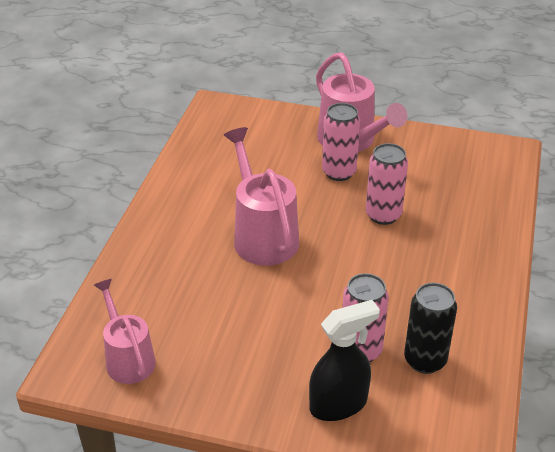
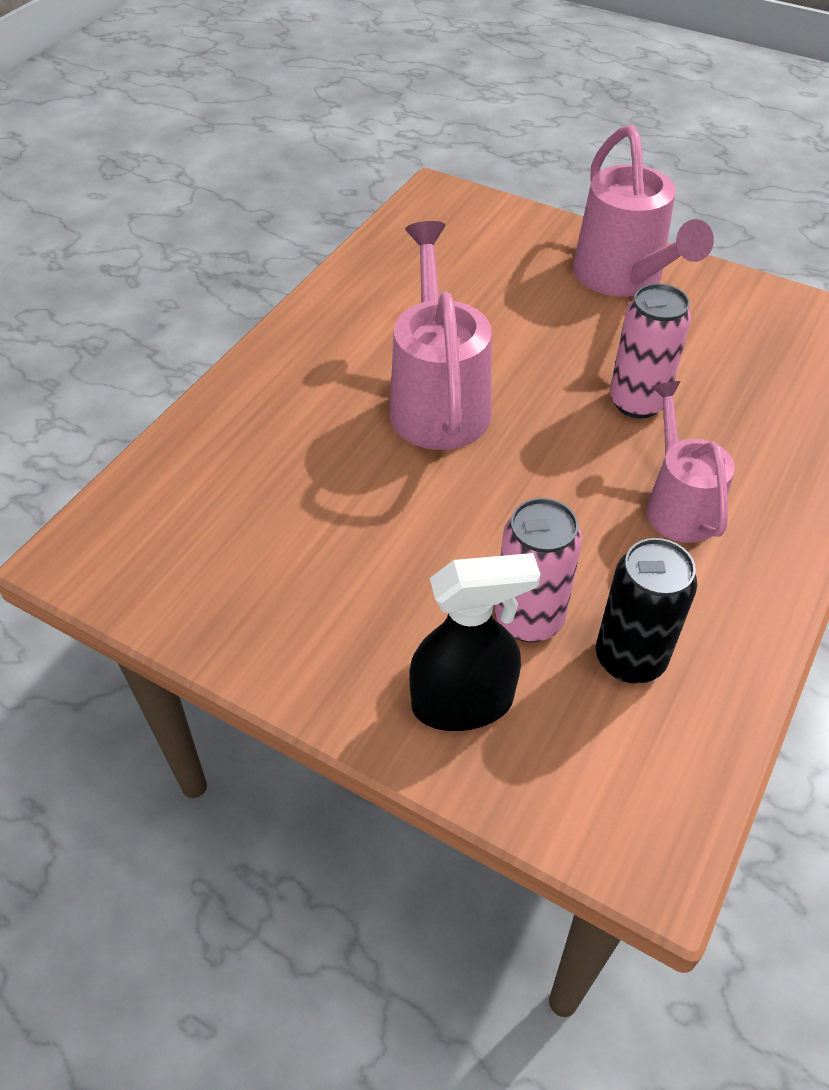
camera: 15 degrees right, 10 degrees up
(127, 358) = (168, 553): pink watering can -> pink watering can (677, 504)
(339, 172) = (588, 323): pink can -> none

